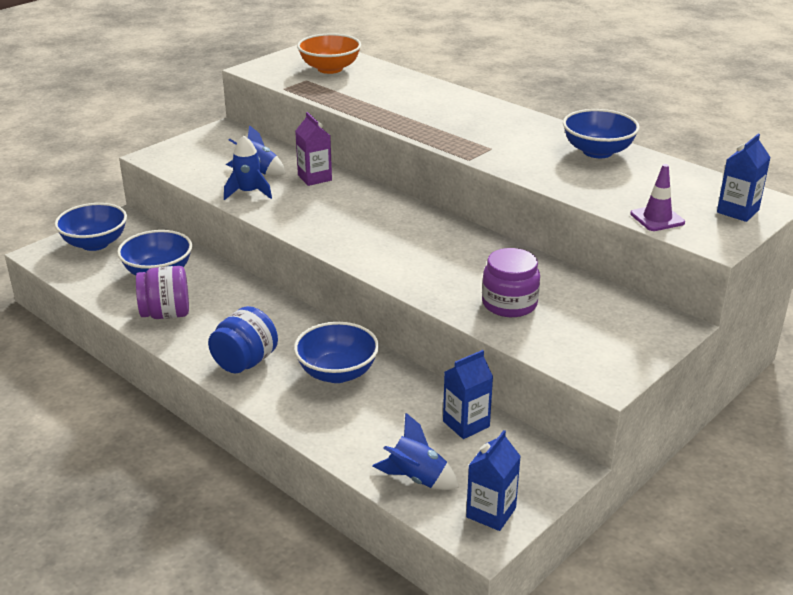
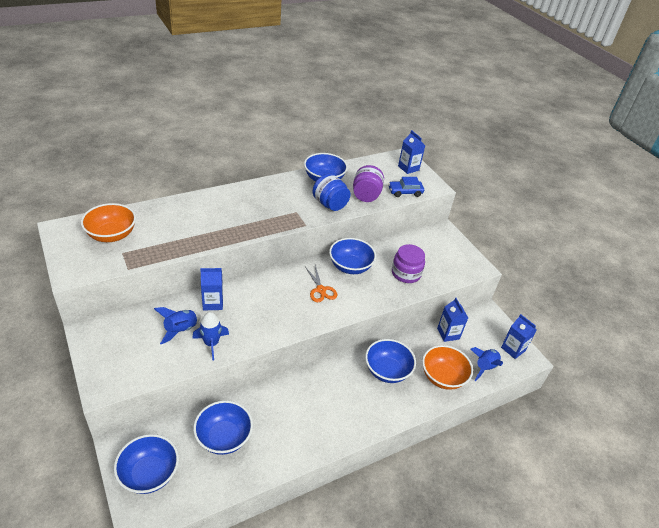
camera: 75 degrees left, 10 degrees up
(166, 314) = (283, 444): purple jar -> purple jar (366, 195)
(245, 362) = (360, 412): blue jar -> blue jar (330, 204)
(314, 178) = (213, 303): purple carton -> blue carton
(361, 431) = (443, 377): none -> orange bowl
(402, 240) = (321, 290): none -> orange scissors
(475, 253) = (350, 266): none -> blue bowl
(657, 218) = (405, 192): purple traffic cone -> blue car

